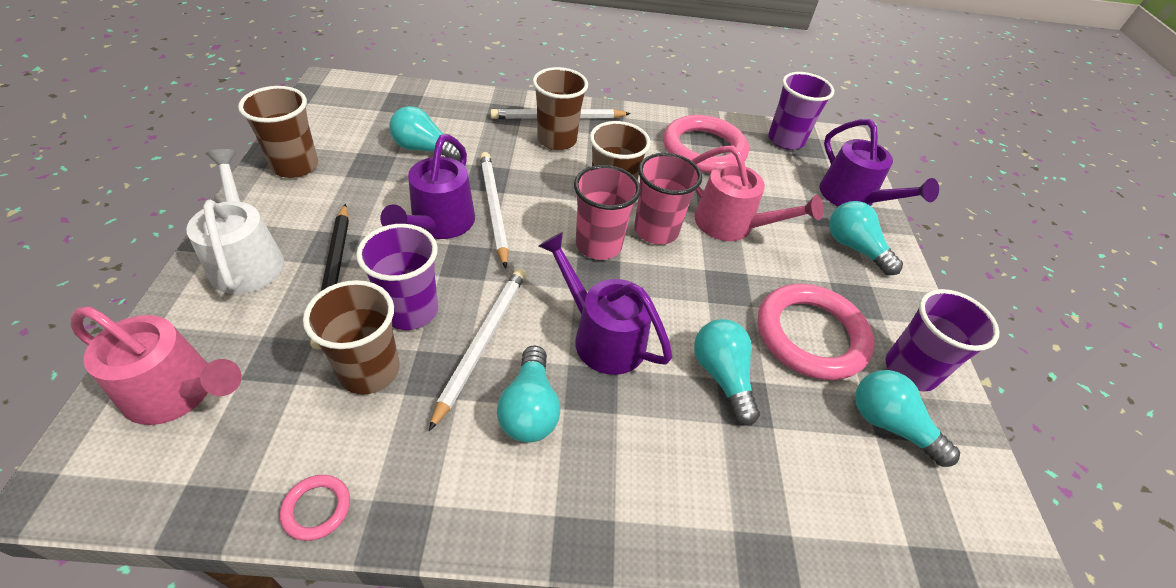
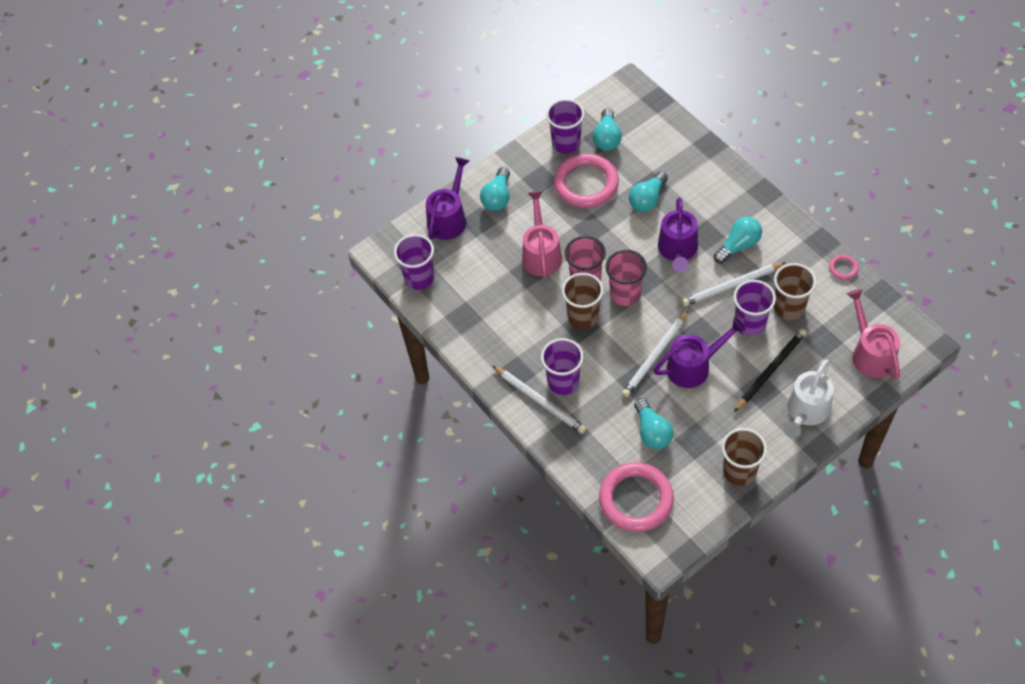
camera: 120 degrees left, 10 degrees up
(557, 140) = (563, 382): brown cup -> purple cup
(704, 149) = (482, 309): pink ring -> pink ring (636, 499)

